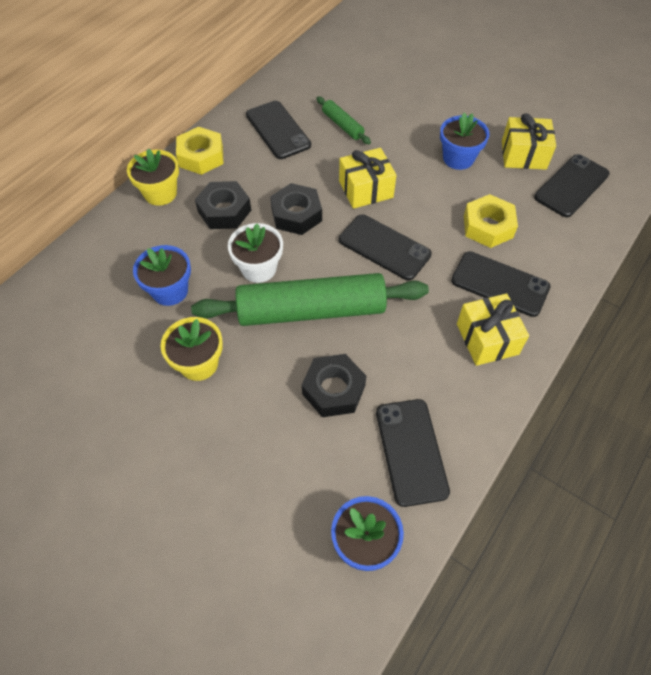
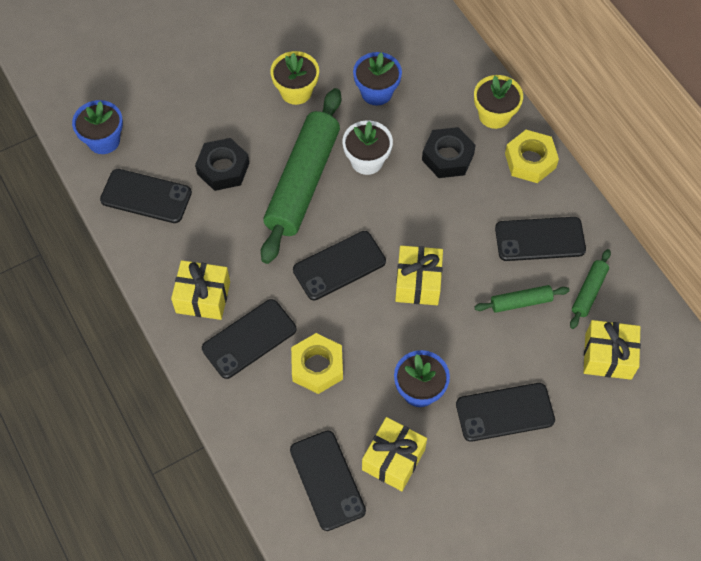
camera: 115 degrees right, 5 degrees up
(296, 214) = (414, 211): black nut -> none
(309, 93) = (589, 292): none -> green rolling pin
(356, 71) = (608, 356): none -> yellow gift
(439, 109) = (505, 412): none -> black phone

